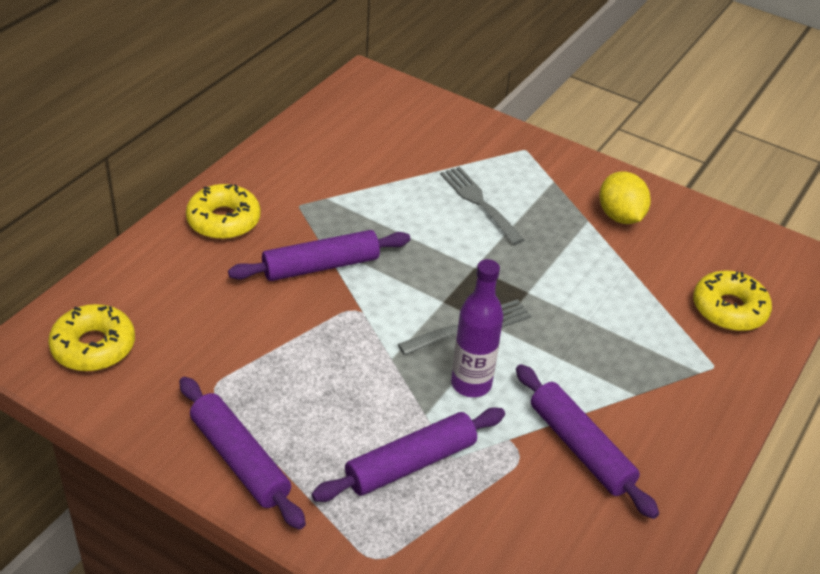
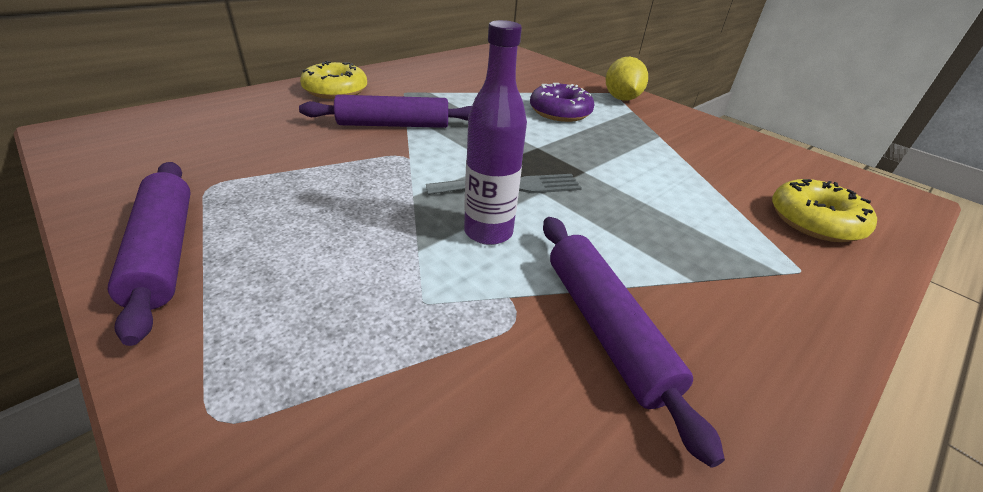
camera: 15 degrees right, 5 degrees down
(93, 346) = (138, 139): yellow donut -> none
(411, 464) = (364, 299): purple rolling pin -> none
(479, 202) = (560, 112): grey fork -> purple donut
(620, 216) = (692, 138): yellow lemon -> yellow lemon (621, 99)

